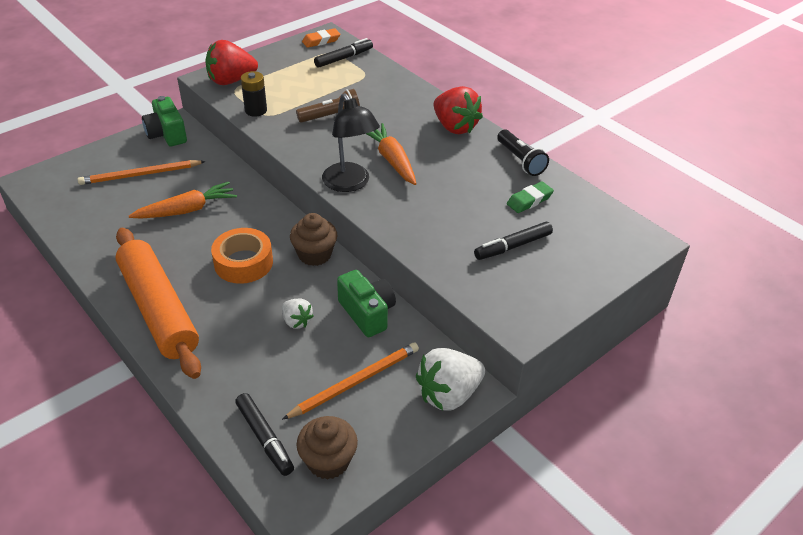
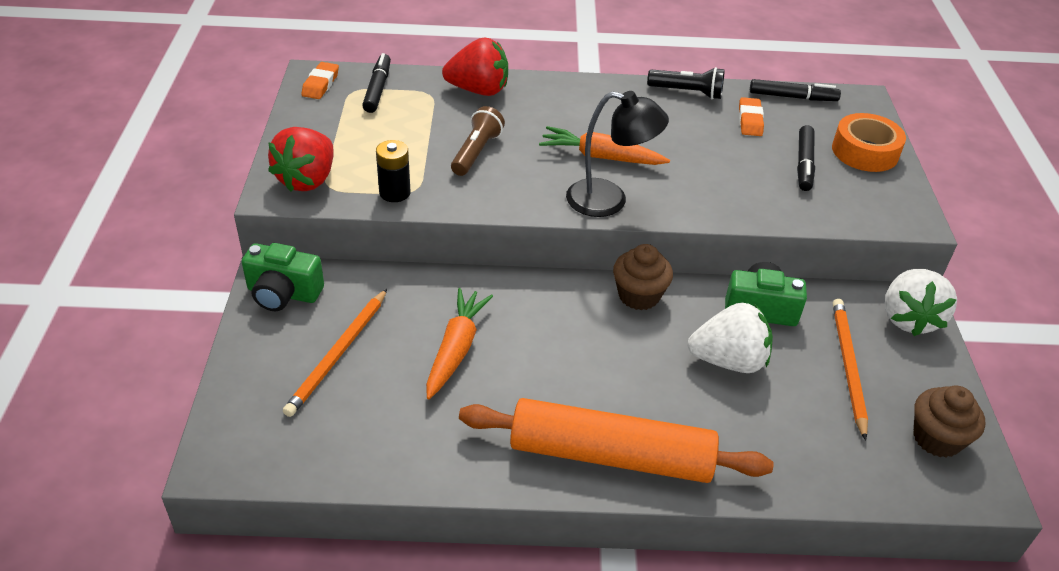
camera: 50 degrees left, 0 degrees up
(243, 263) = (598, 351): orange tape -> orange tape (865, 151)
(265, 438) = (876, 467): black marker -> black marker (792, 97)
(296, 321) = (728, 360): white strawberry -> white strawberry, size x1.84
(454, 127) = (592, 95): red strawberry -> red strawberry (478, 90)
(529, 200) = (750, 120): green eraser -> orange eraser

